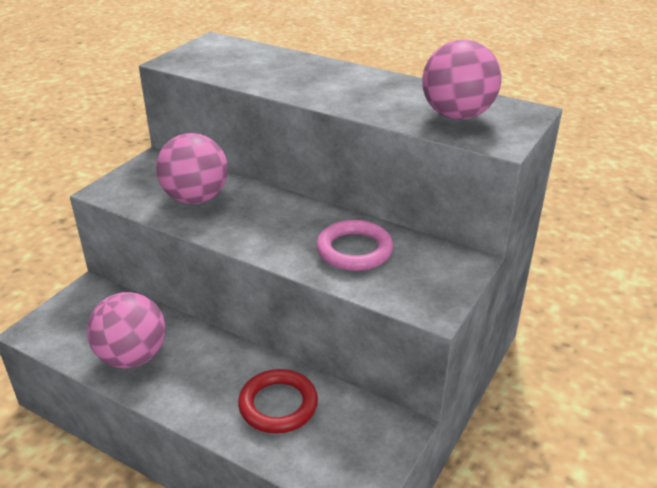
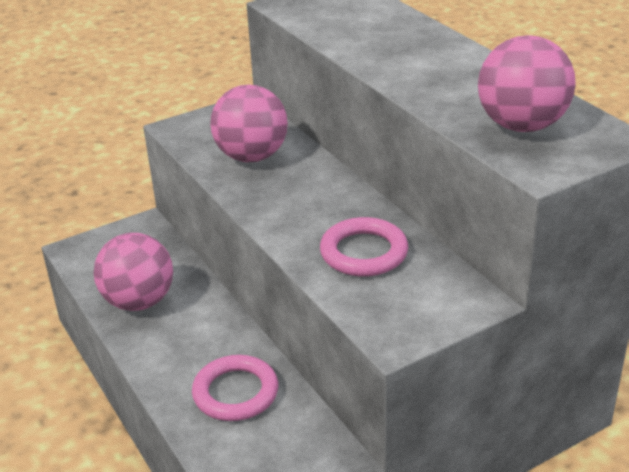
camera: 30 degrees right, 0 degrees up
(278, 405) = (235, 392): red ring -> pink ring

